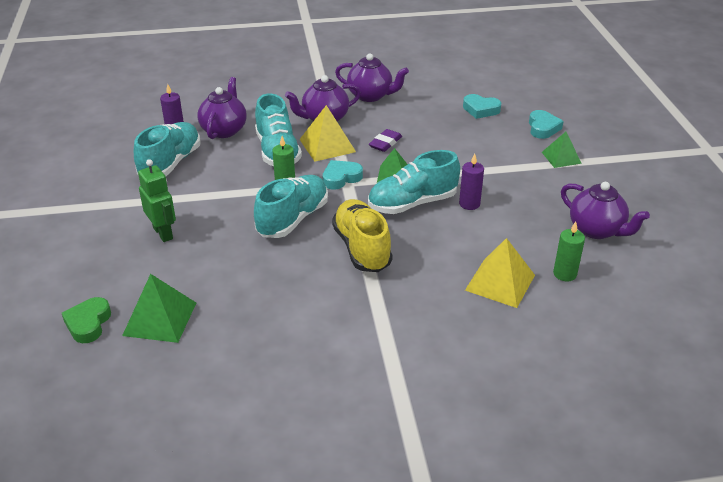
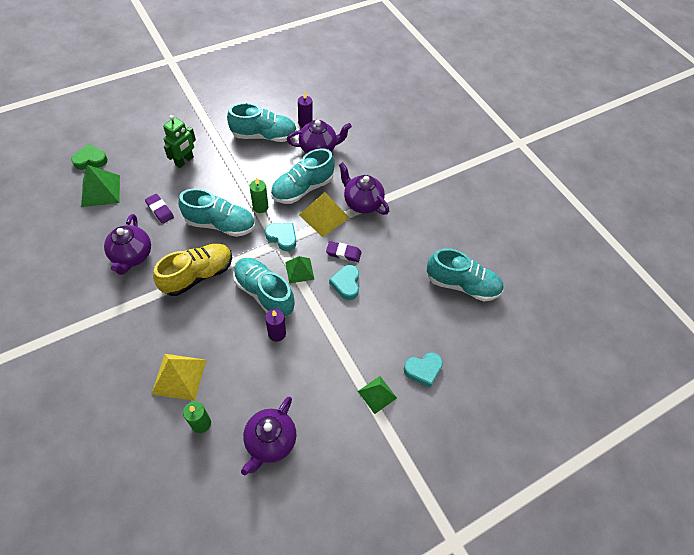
camera: 65 degrees right, 20 degrees up
(236, 266) = (160, 210): none -> purple eraser
(370, 96) = (413, 223): purple teapot -> purple teapot (132, 256)
(458, 88) = (462, 285): none -> turquoise shoe
(480, 110) = (431, 311): turquoise heart -> turquoise heart (346, 284)

